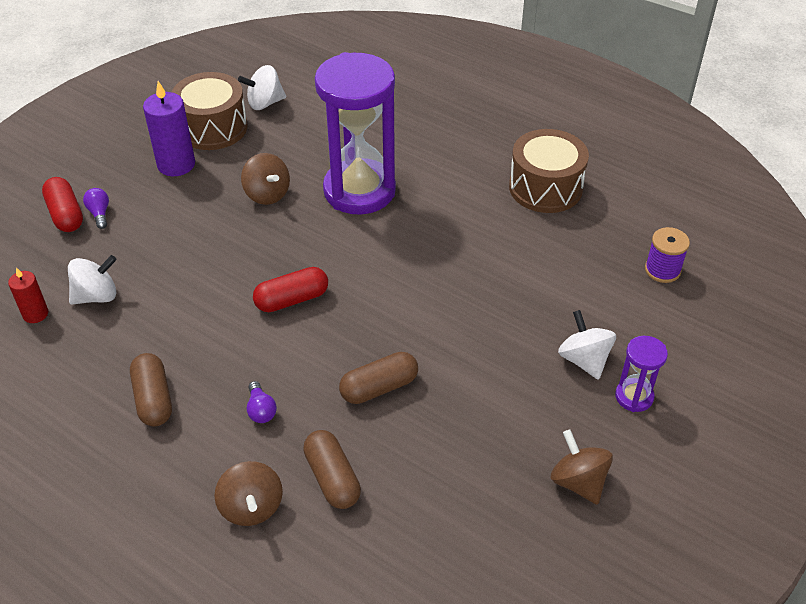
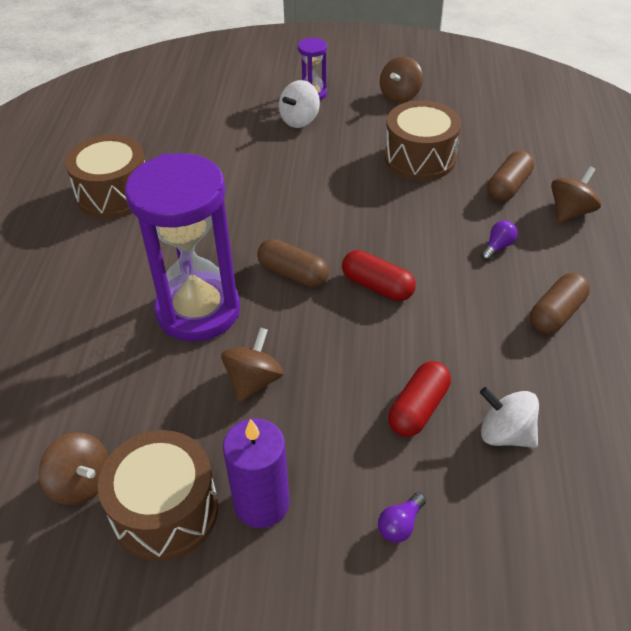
camera: 120 degrees left, 0 degrees up
(35, 314) = (574, 471): red candle -> none
(66, 214) = (430, 563): red capsule -> red capsule (418, 408)
(265, 103) = (81, 483): white spinning top -> brown spinning top
(379, 387) = (415, 198): brown capsule -> brown capsule (293, 274)
(439, 428) = (420, 158): none -> brown drum
(662, 270) = (179, 112): purple spool -> none

